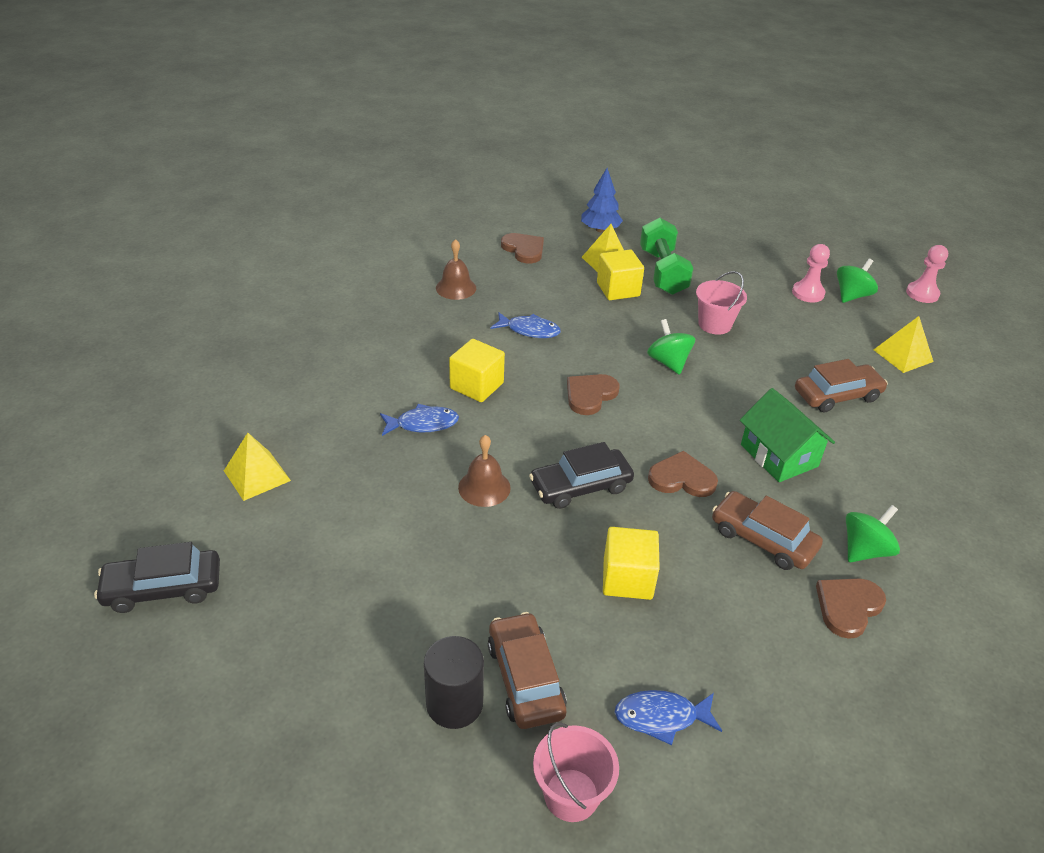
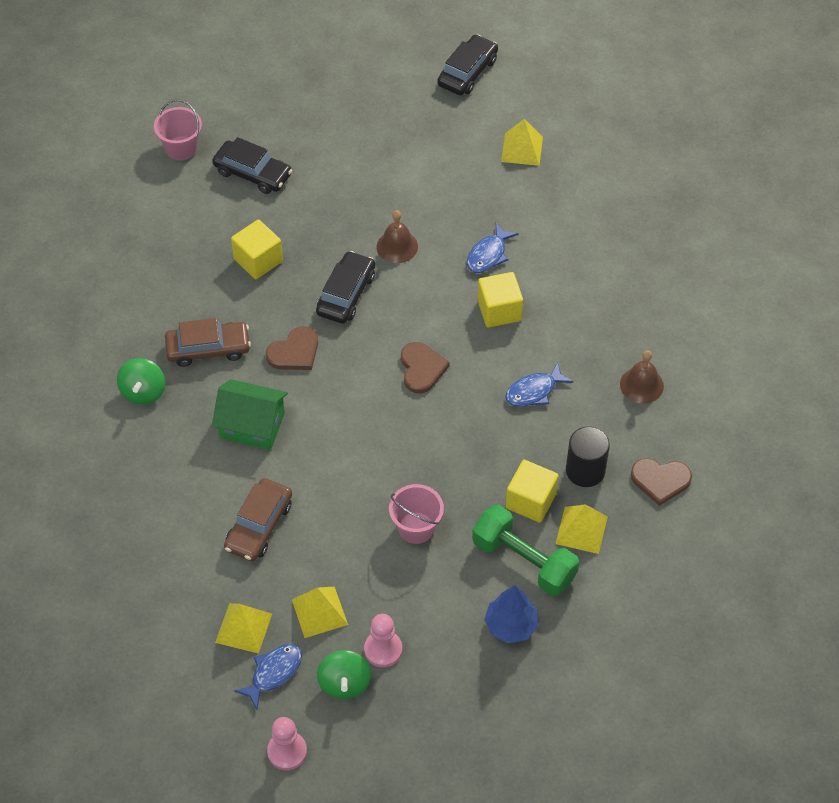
camera: 135 degrees right, 15 degrees up
(454, 704) = (271, 139): black cylinder -> black cylinder (585, 470)
(525, 678) = (253, 173): brown car -> black car
(600, 230) = (641, 574): blue tree -> blue tree (511, 625)
(661, 717) = (173, 207): blue fish -> blue fish (274, 673)
(668, 362) = (406, 450): green spinning top -> none
(835, 331) = (319, 612): none -> yellow pyramid
(848, 607) = (127, 343): brown heart -> none

